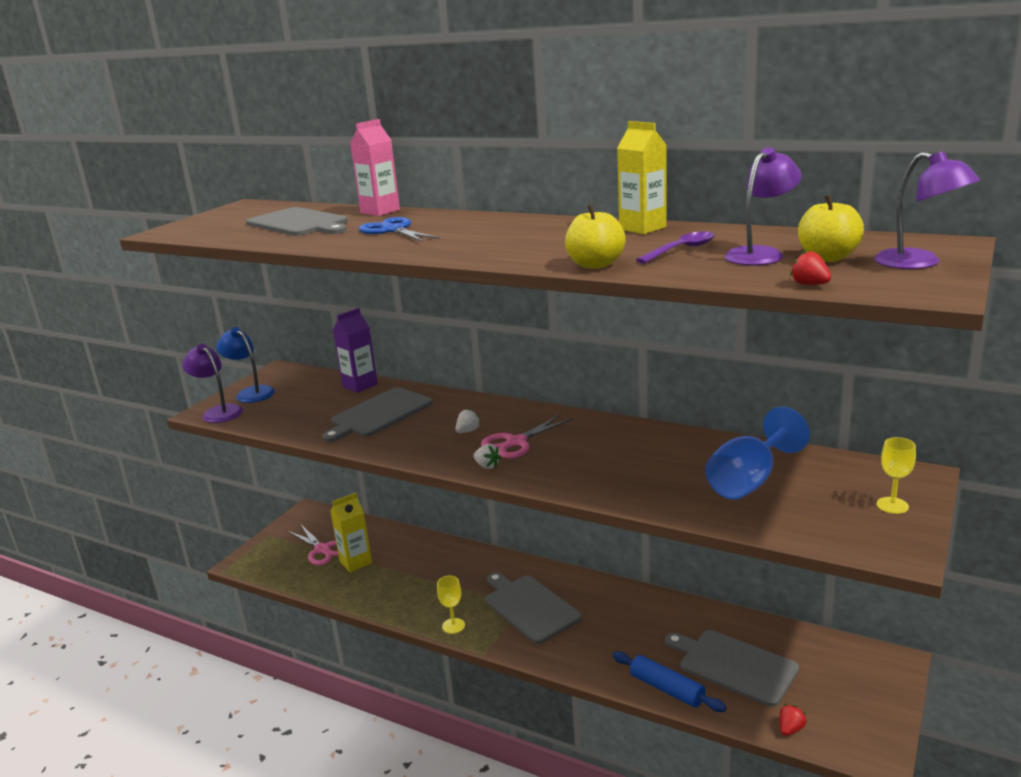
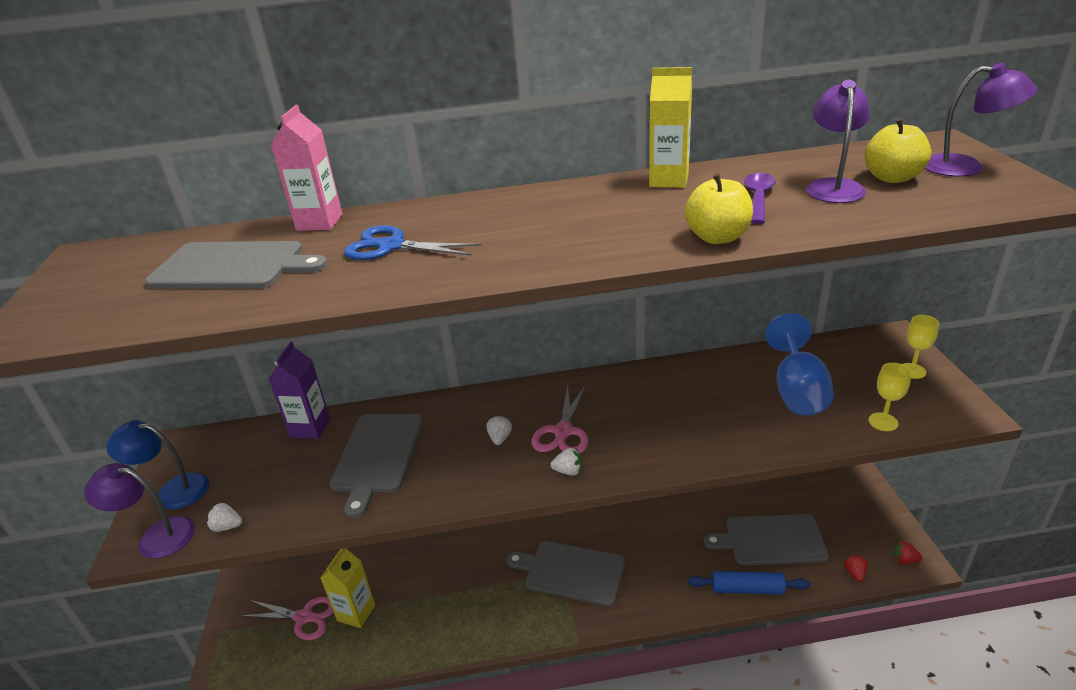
camera: 35 degrees left, 10 degrees up
(256, 420) = (227, 527): none -> white strawberry
(453, 626) = (522, 629): yellow goblet -> yellow goblet (883, 422)
(809, 284) = (941, 211): red strawberry -> red strawberry (904, 560)

